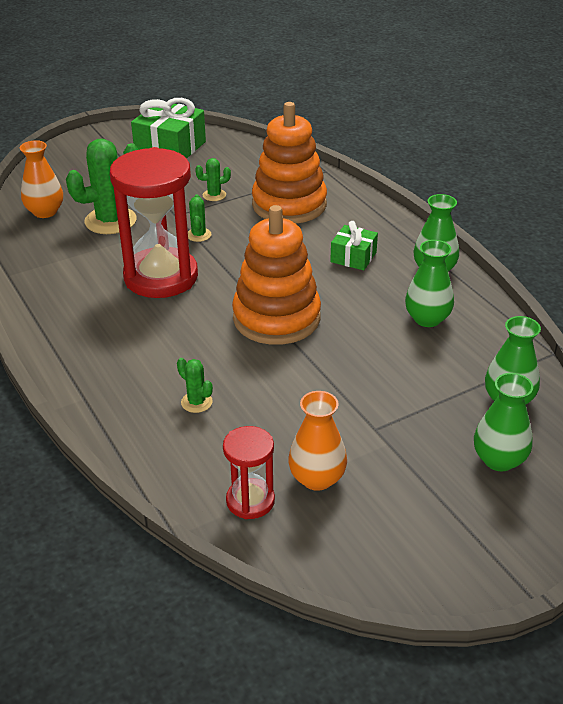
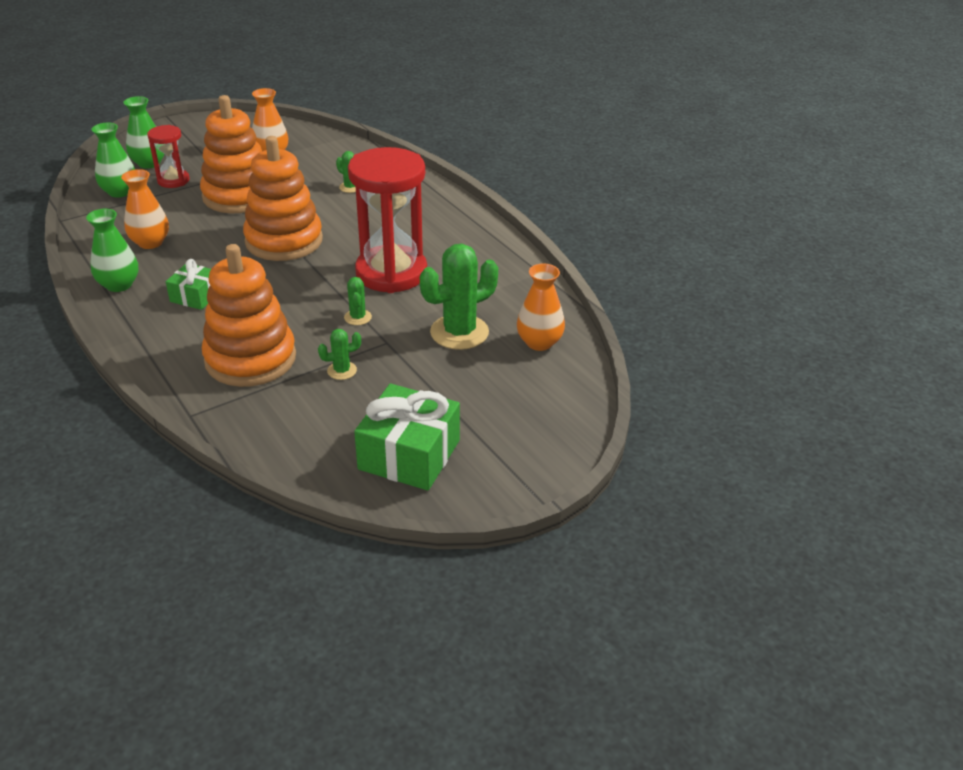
camera: 175 degrees right, 0 degrees up
(250, 501) = (314, 145): red hourglass -> red hourglass (173, 180)
(345, 389) = (239, 196): none -> orange stacking toy
(427, 319) = (150, 242): green vase -> orange vase

